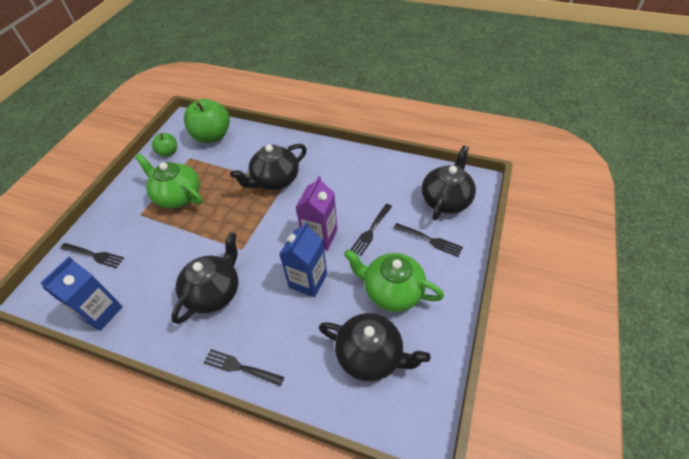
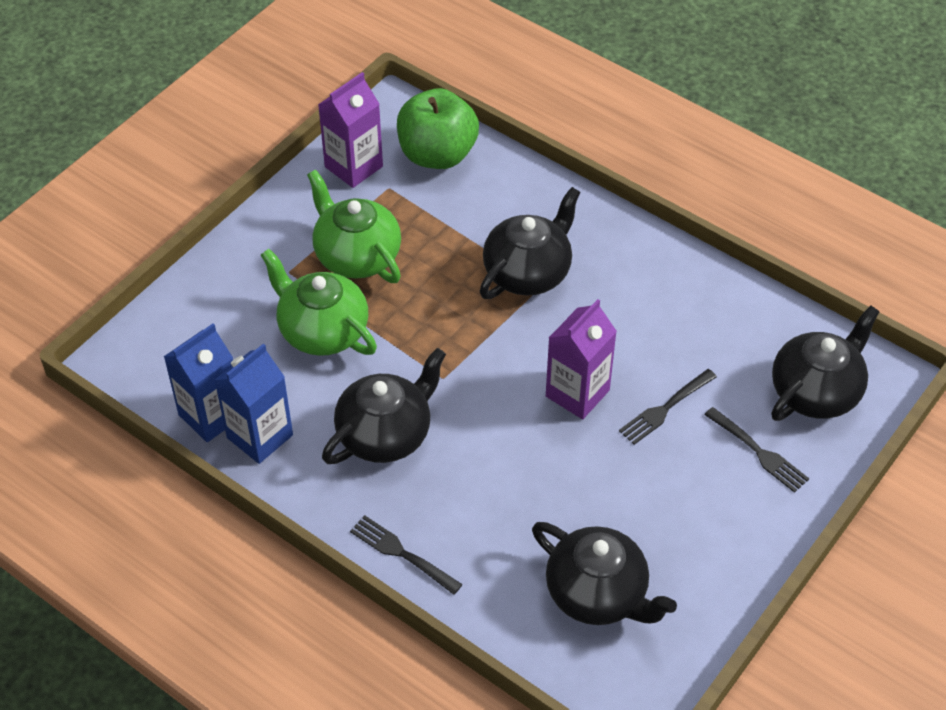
camera: 15 degrees right, 0 degrees up
(93, 255) = (207, 322): black fork -> none
(168, 152) = (353, 167): green apple -> purple carton
(275, 180) = (528, 272): black teapot -> black teapot turned 150 degrees clockwise
(308, 281) = (536, 459): blue carton -> blue carton (260, 436)
(391, 291) = (664, 513): green teapot -> green teapot (322, 330)

